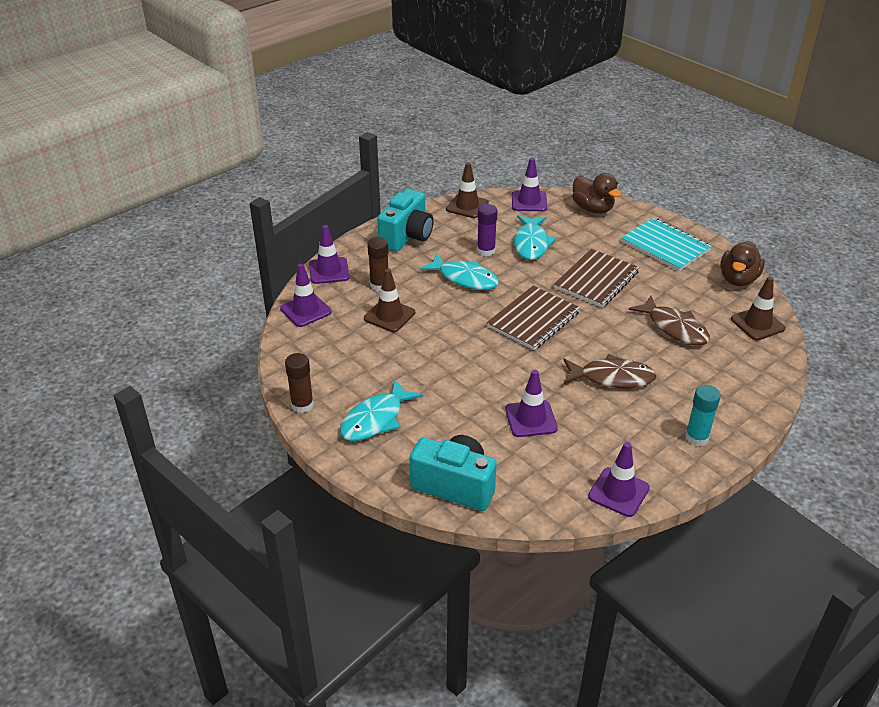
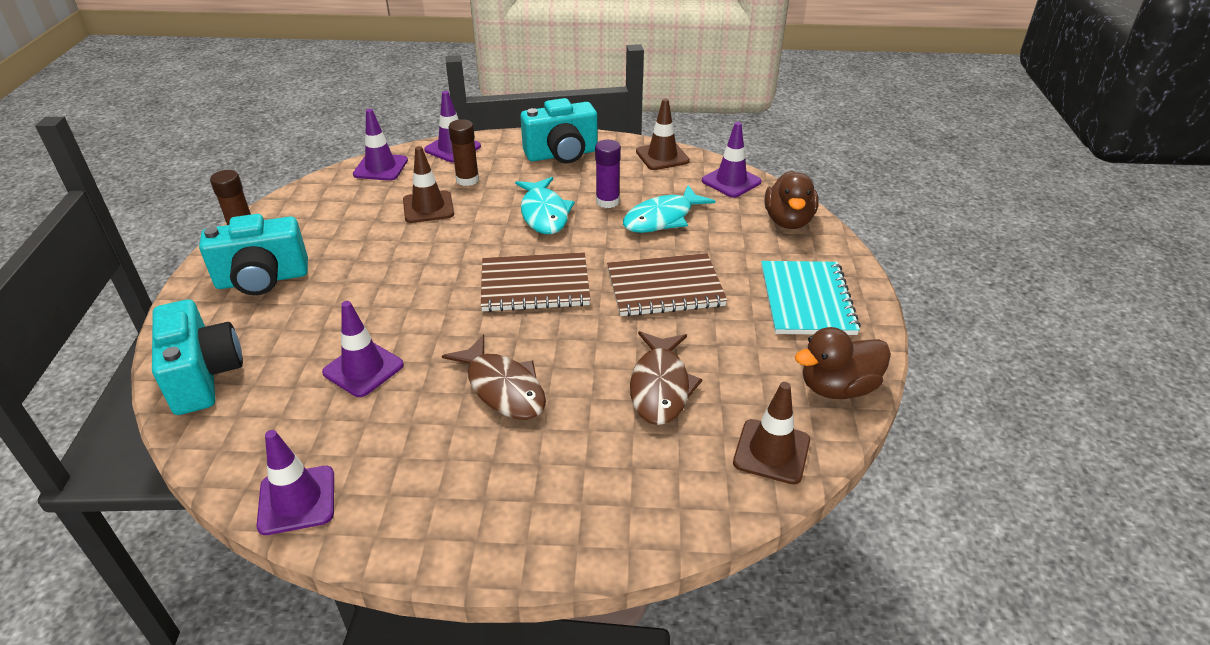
camera: 45 degrees right, 0 degrees up
(375, 419) = (262, 279): turquoise fish -> turquoise camera
(696, 437) = (468, 515): turquoise glue stick -> none

